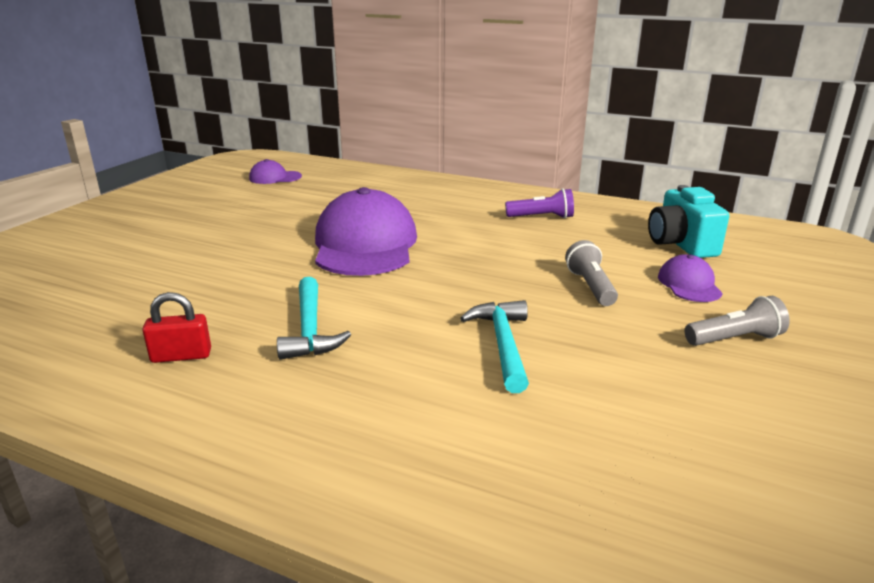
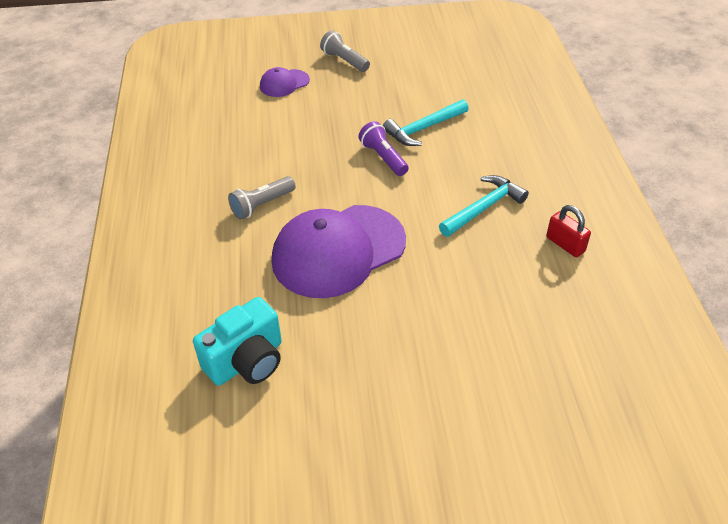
camera: 120 degrees left, 20 degrees up
(275, 177) = (192, 455): purple cap -> none
(542, 217) = (199, 174): purple flashlight -> purple flashlight (383, 157)
(590, 286) = (320, 117): grey flashlight -> grey flashlight (262, 205)
(681, 244) = (214, 96): turquoise camera -> turquoise camera (247, 361)

